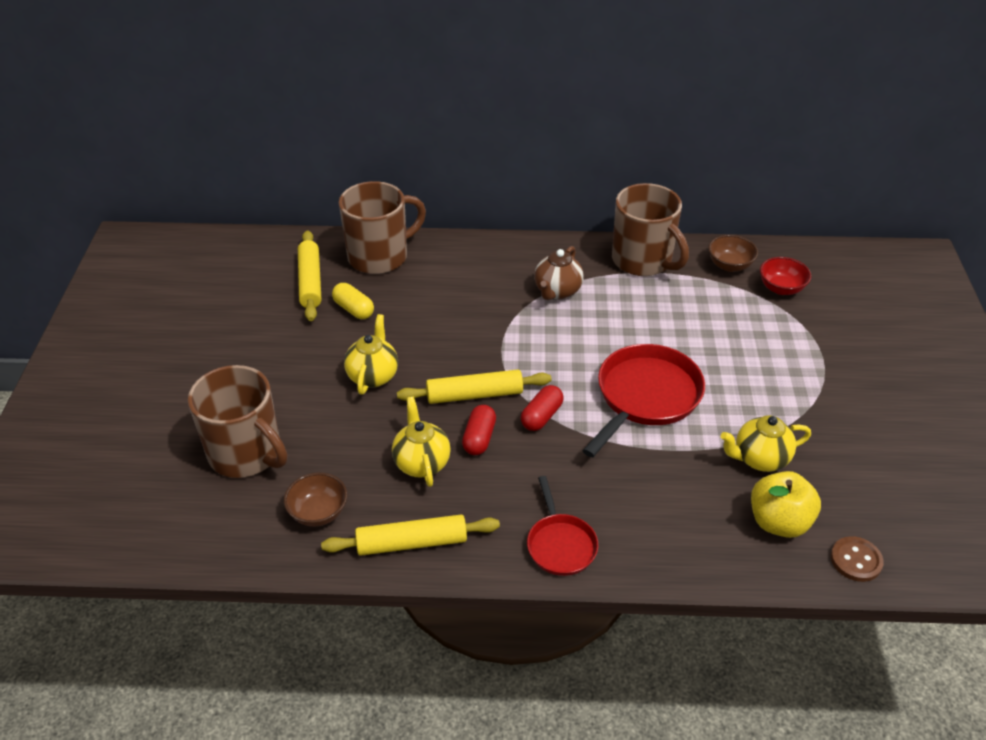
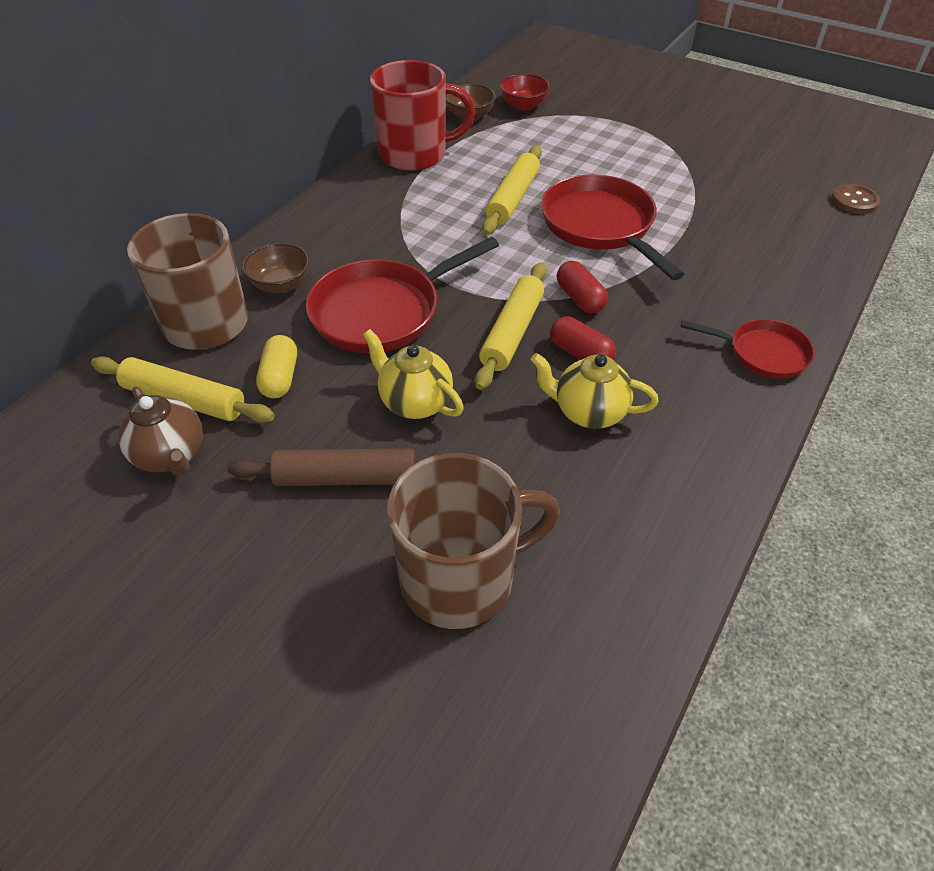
camera: 60 degrees left, 5 degrees up
(292, 374) = (346, 478): none -> brown rolling pin
(318, 512) = (614, 535): brown bowl -> brown bowl (281, 284)
(353, 309) = (280, 378): yellow capsule -> yellow capsule turned 75 degrees counterclockwise
(412, 543) = (706, 465): yellow rolling pin -> yellow rolling pin (512, 198)
(447, 324) = (383, 311): none -> red pan
(557, 291) = (406, 219): brown teapot -> brown teapot (171, 455)
(643, 261) = (415, 154): brown mug -> red mug
(759, 459) = (719, 199): yellow teapot -> none
(779, 522) = (796, 219): yellow apple -> none

